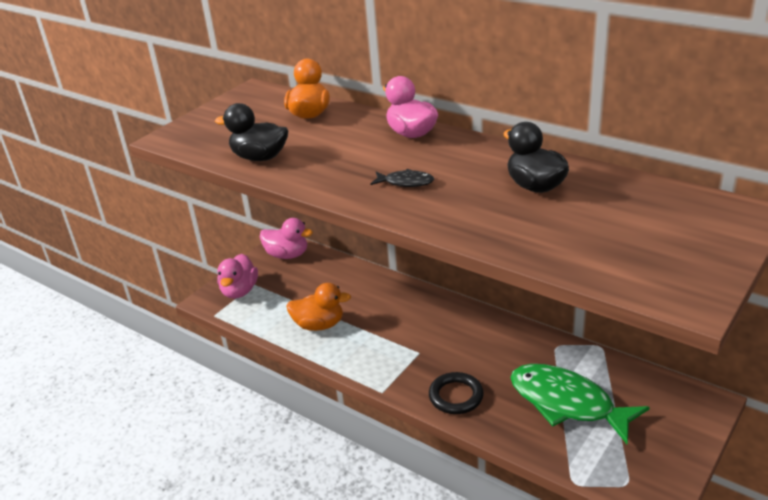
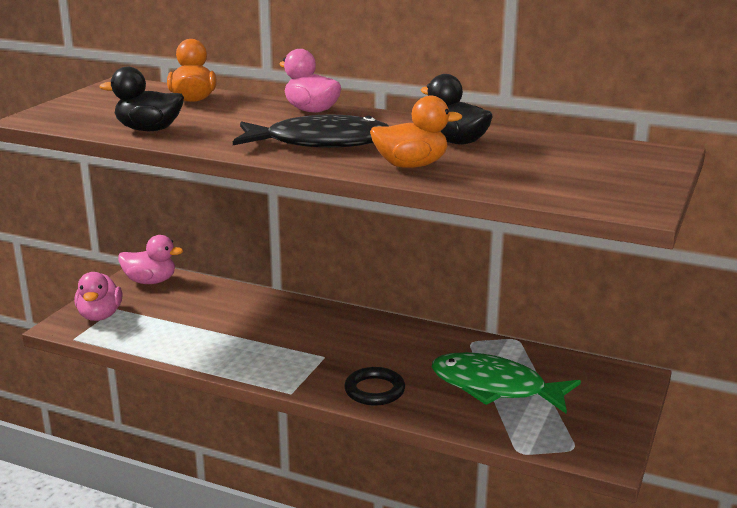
camera: 15 degrees left, 10 degrees down
(319, 325) = (203, 340): orange duck -> orange duck (411, 165)
(406, 182) = (320, 143): black fish -> black fish, size x2.34

